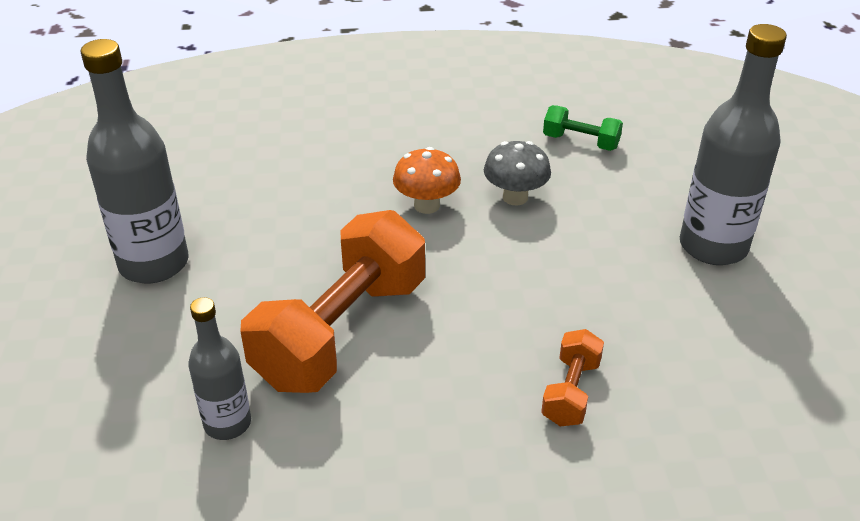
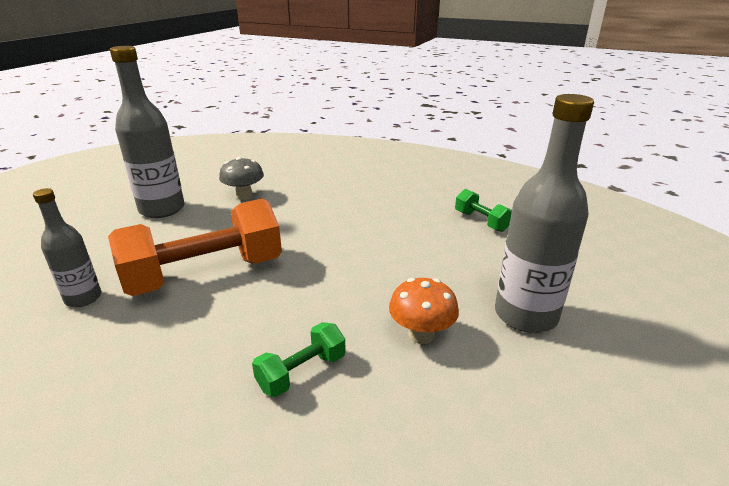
camera: 30 degrees right, 10 degrees down
(426, 205) = (338, 226): orange mushroom -> orange mushroom (421, 334)
(515, 197) = (401, 238): grey mushroom -> grey mushroom (244, 196)
(570, 392) = (302, 372): orange dumbbell -> green dumbbell

